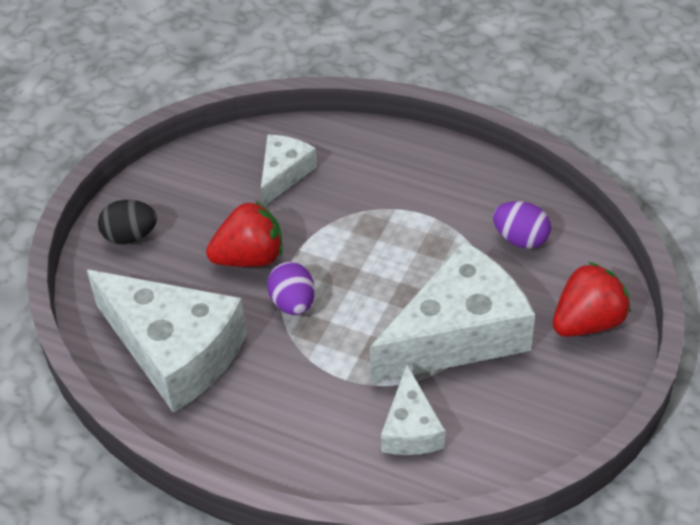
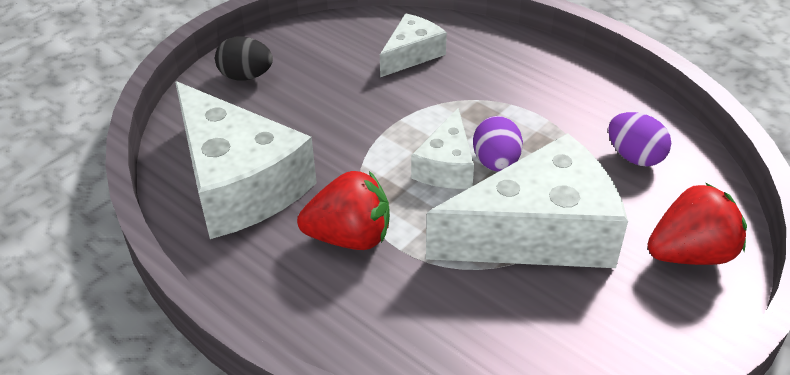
camera: 15 degrees right, 5 degrees down
(250, 258) = (349, 117): red strawberry -> red strawberry (350, 237)
(293, 303) = (374, 165): purple egg -> purple egg (496, 162)
(411, 428) = (453, 317): white cheese -> white cheese (446, 166)

